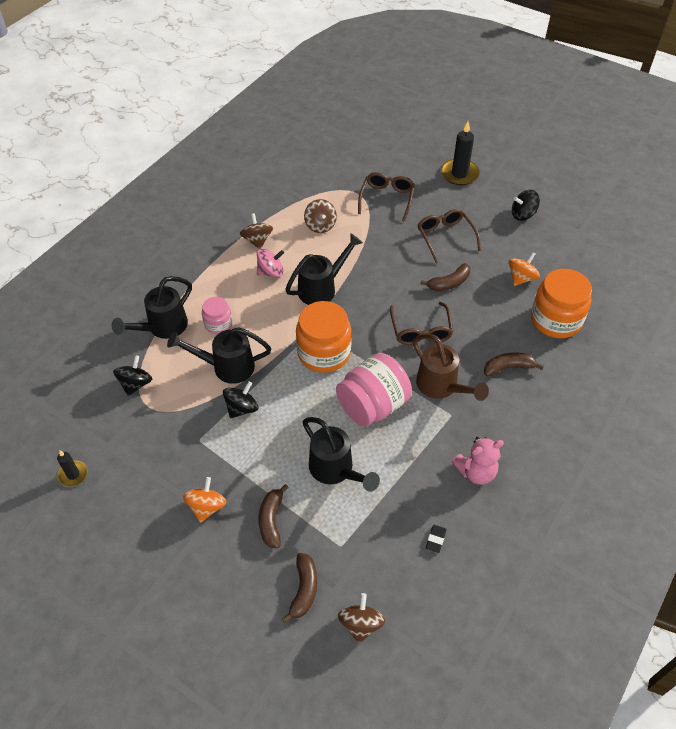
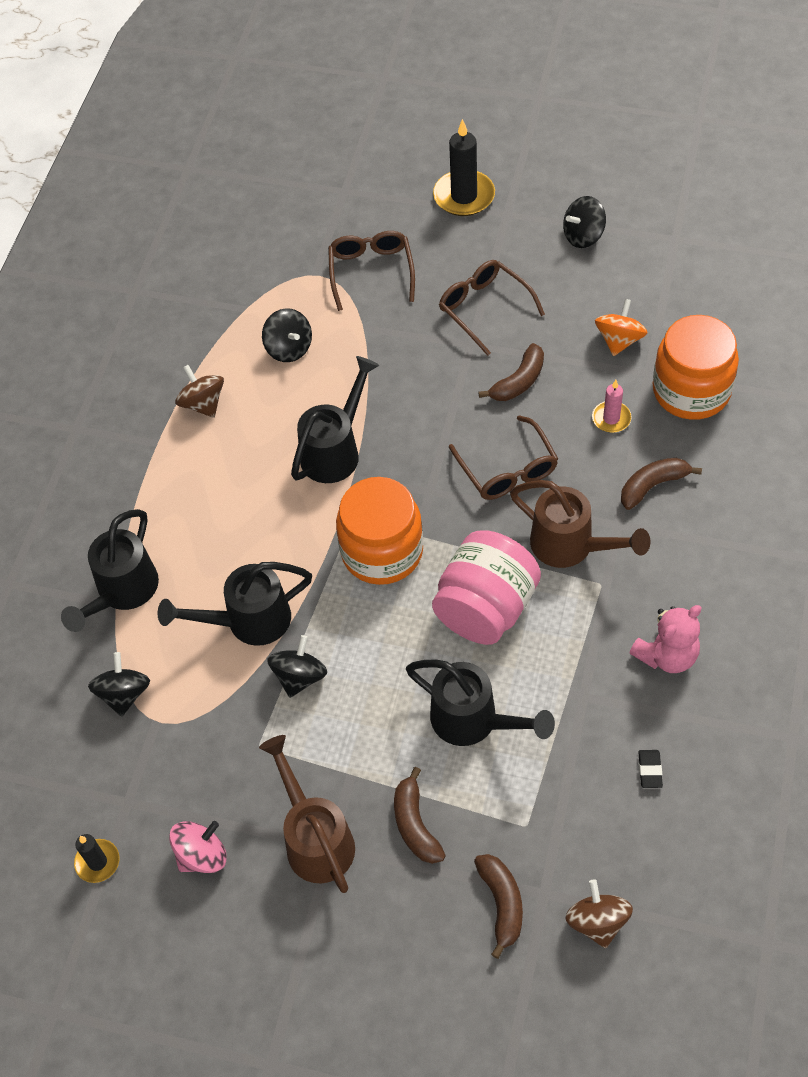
camera: 15 degrees left, 5 degrees up
(207, 507) = (315, 839): orange spinning top -> brown watering can
(218, 324) = (205, 558): pink jar -> none
(271, 272) = (247, 449): pink spinning top -> pink spinning top (202, 855)
(320, 225) = (289, 348): brown spinning top -> black spinning top
(498, 321) = (611, 418): none -> pink candle

